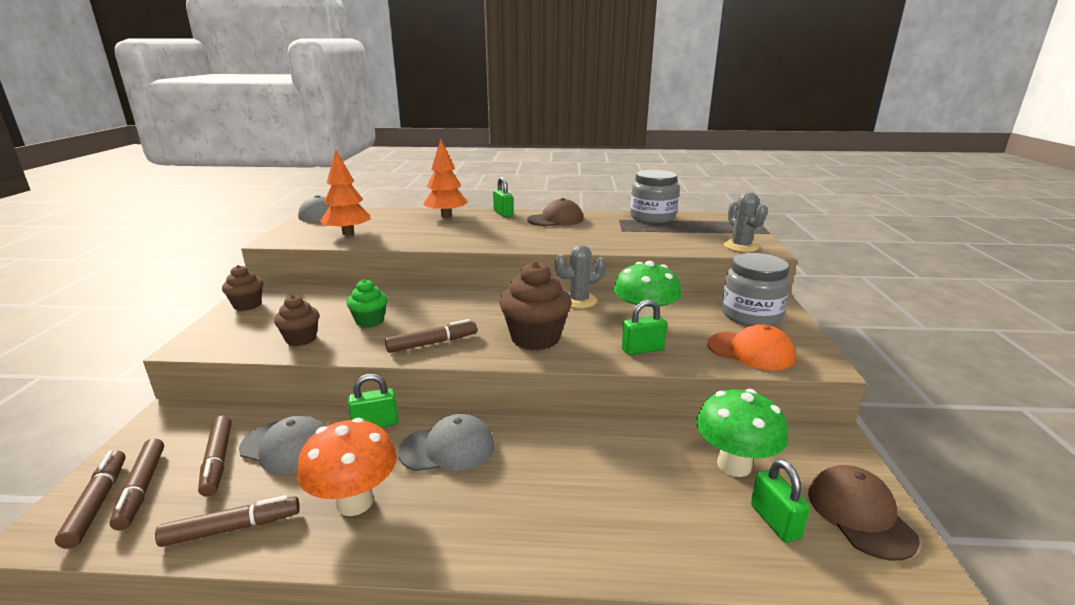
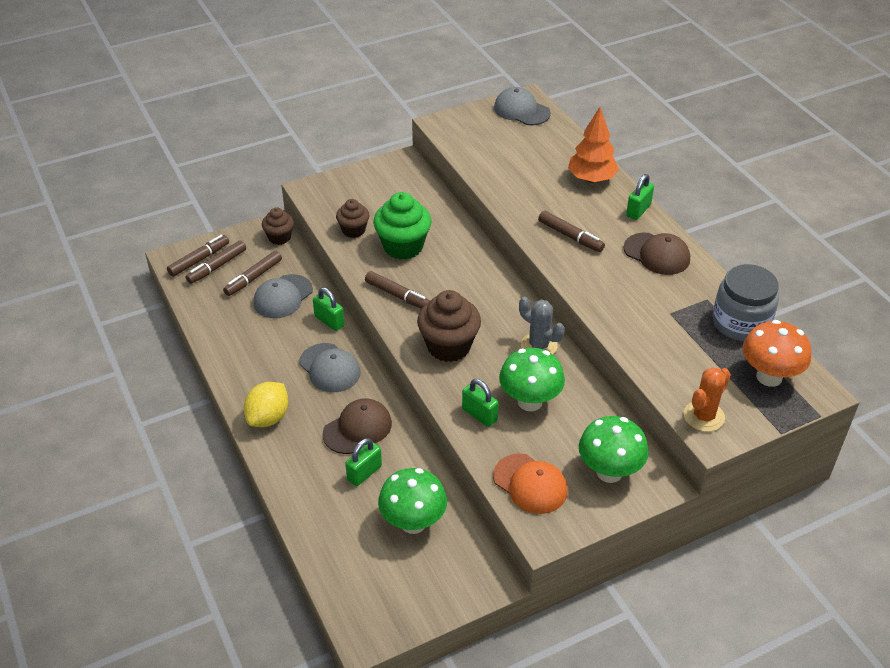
camera: 60 degrees right, 20 degrees up
(232, 528) = (215, 320): brown marker -> brown marker (570, 236)
(247, 305) = (376, 173): brown cupcake -> brown cupcake (279, 237)
(287, 446) = (283, 297): grey cap -> grey cap turned 45 degrees clockwise
(348, 233) = (490, 150): orange tree -> none
(355, 502) = (260, 354): orange mushroom -> orange mushroom (769, 377)
(370, 321) = (403, 246): green cupcake -> green cupcake, size x1.69
(476, 535) = (268, 417): none -> yellow lemon
(741, 246) = (704, 416): grey cactus -> orange cactus
(750, 351) = (530, 484): orange cap -> orange cap turned 45 degrees counterclockwise
(751, 315) = (609, 472): grey jar -> green mushroom
(774, 521) = (366, 555): green padlock -> green padlock (364, 473)
(860, 514) = (403, 601): brown cap -> brown cap (357, 428)

